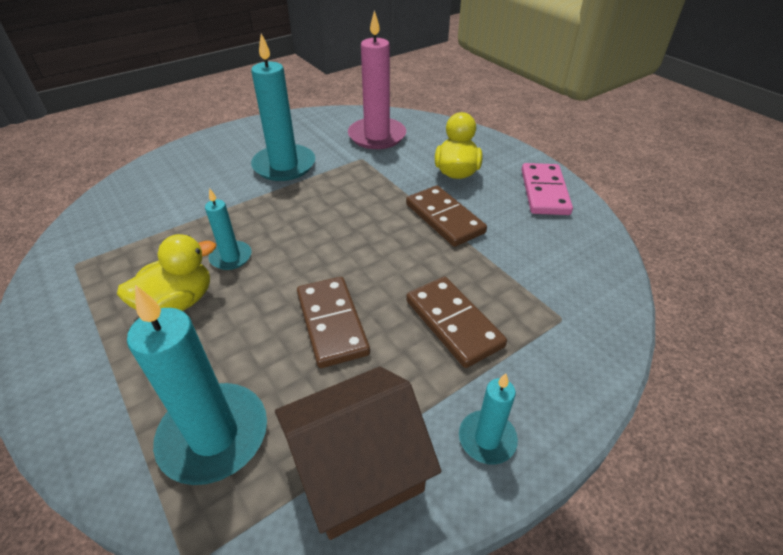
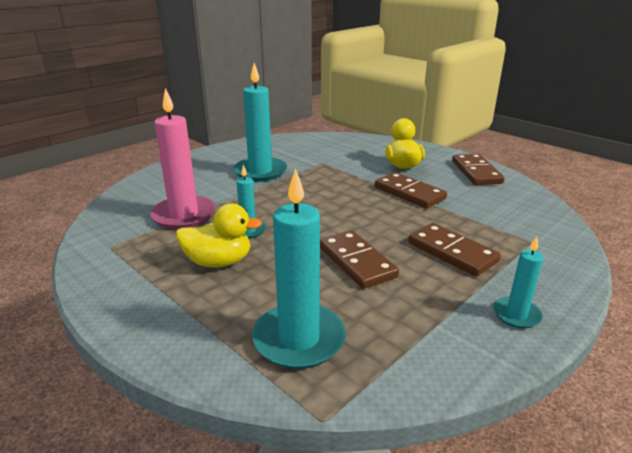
camera: 10 degrees left, 15 degrees down
(178, 302) = (219, 262): yellow duck -> yellow duck turned 45 degrees clockwise
(357, 469) = (428, 344): brown house -> none
(377, 136) = (327, 149): pink candle -> pink candle (184, 215)
(544, 192) = (476, 172): pink domino -> brown domino

